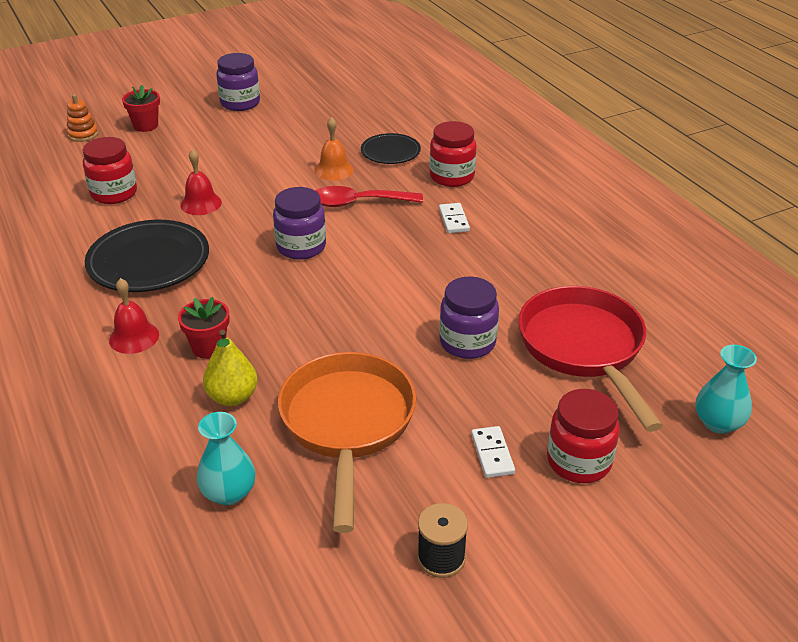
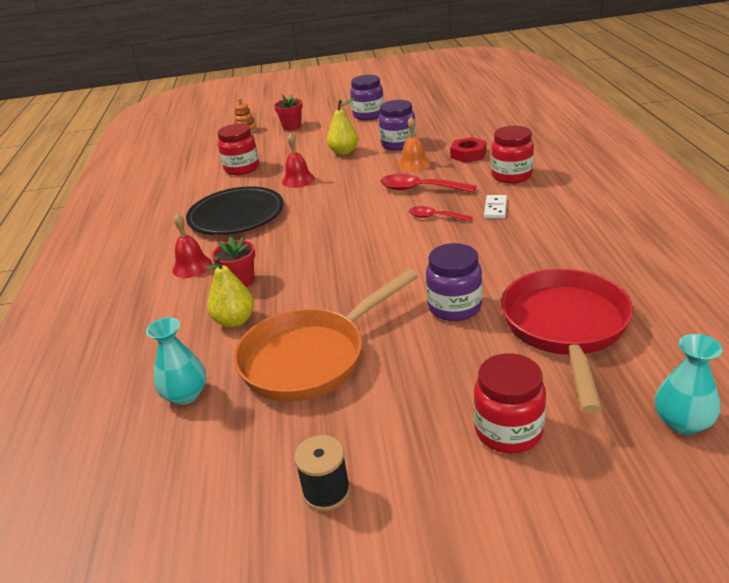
camera: 25 degrees right, 5 degrees down
(237, 159) = (344, 152): none -> yellow pear
(301, 247) = (355, 217): purple jar -> purple jar (398, 144)
(347, 424) = (311, 358): orange pan -> orange pan turned 150 degrees counterclockwise
(390, 152) = (468, 154): black plate -> red nut
(393, 237) = (435, 217): none -> red spoon
(492, 454) = (426, 407): white domino -> none

